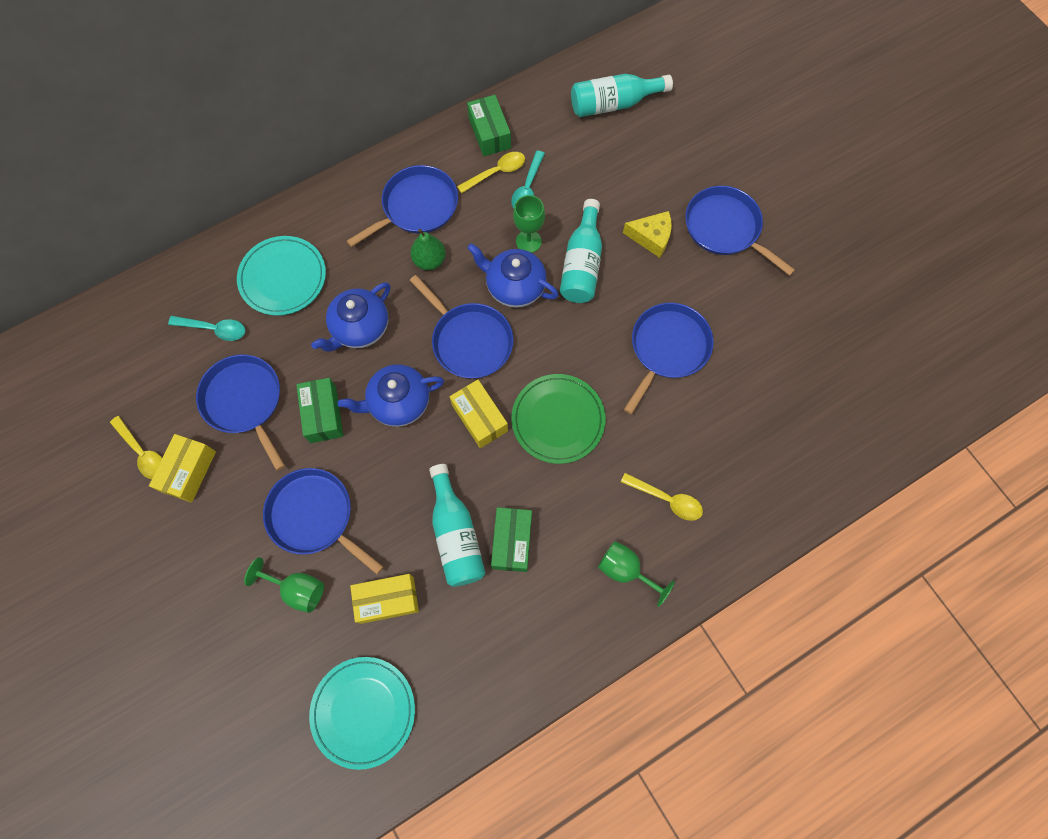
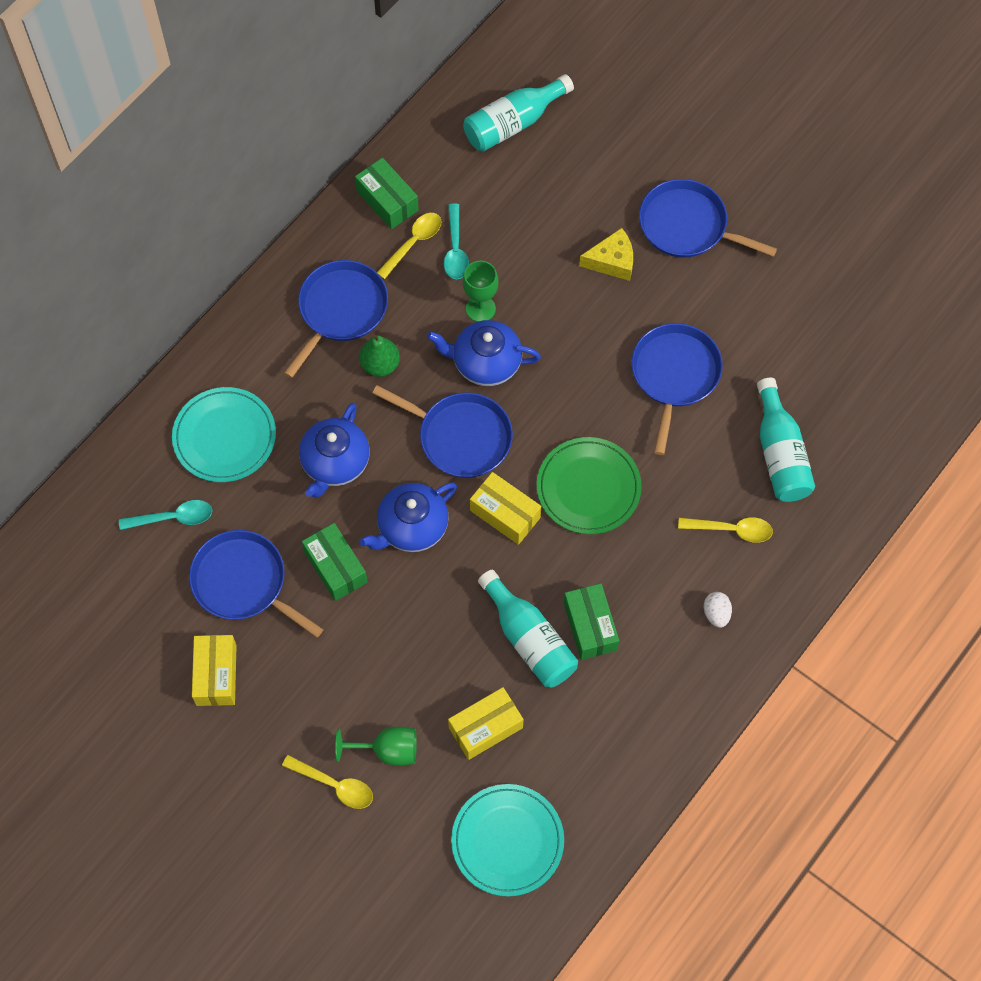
camera: 20 degrees left, 5 degrees down
(143, 453) = (156, 673): yellow spoon -> yellow spoon (335, 785)
(314, 516) = (373, 673): blue pan -> none
(582, 264) = (548, 314): turquoise bottle -> turquoise bottle (780, 454)
(625, 570) = (716, 614): green goblet -> white egg

